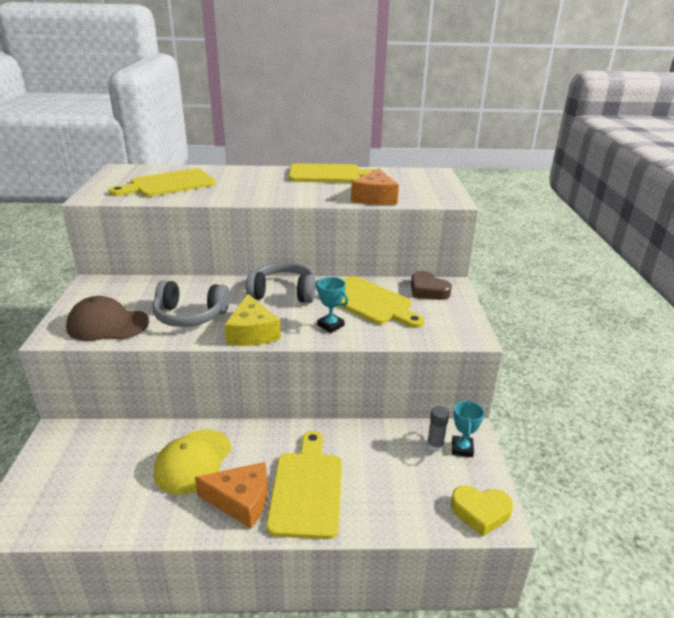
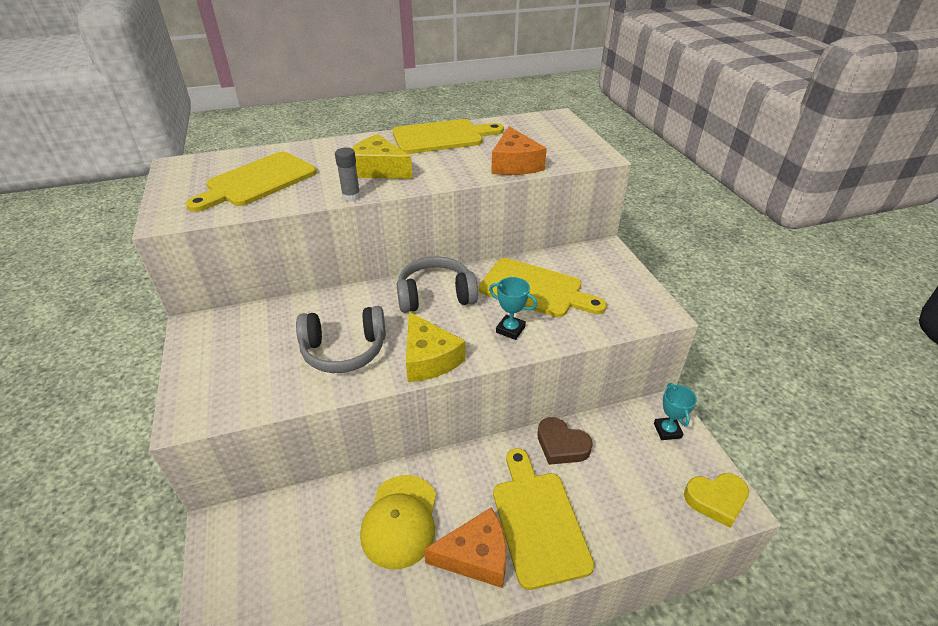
camera: 15 degrees left, 10 degrees up
(108, 324) = (249, 385): brown cap -> none
(263, 188) = (378, 169): none -> yellow cheese
(428, 290) = (587, 261): brown heart -> brown heart (561, 445)
(435, 445) = (640, 433): grey glue stick -> grey glue stick (351, 196)

